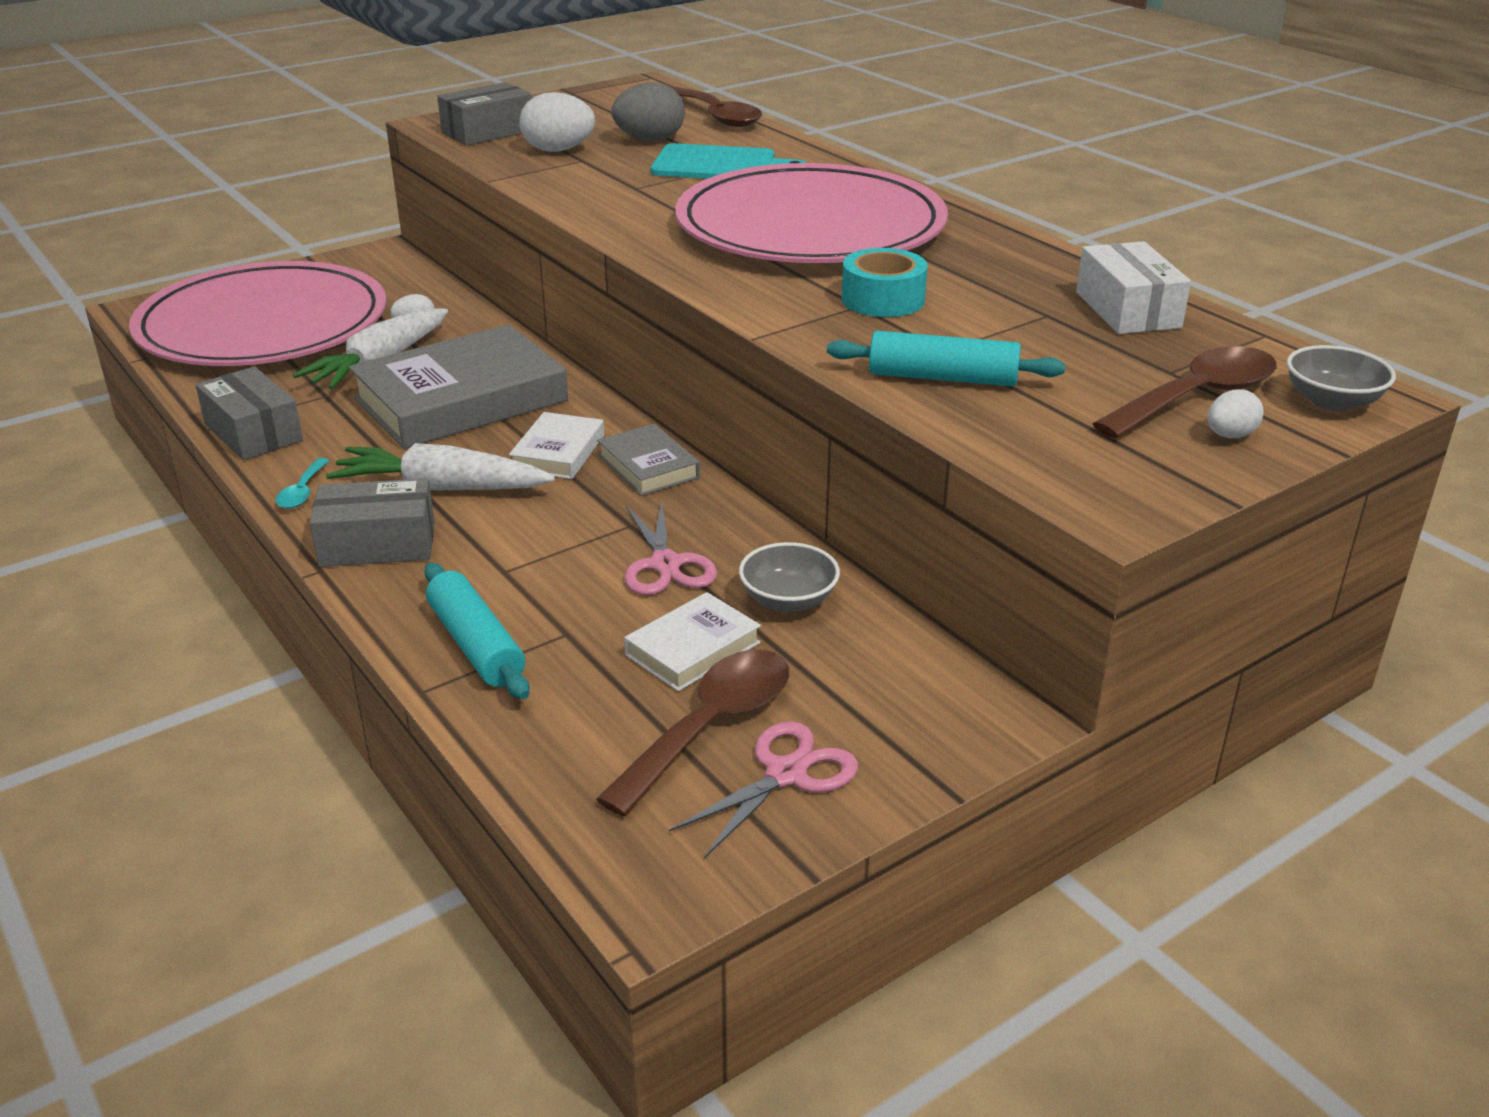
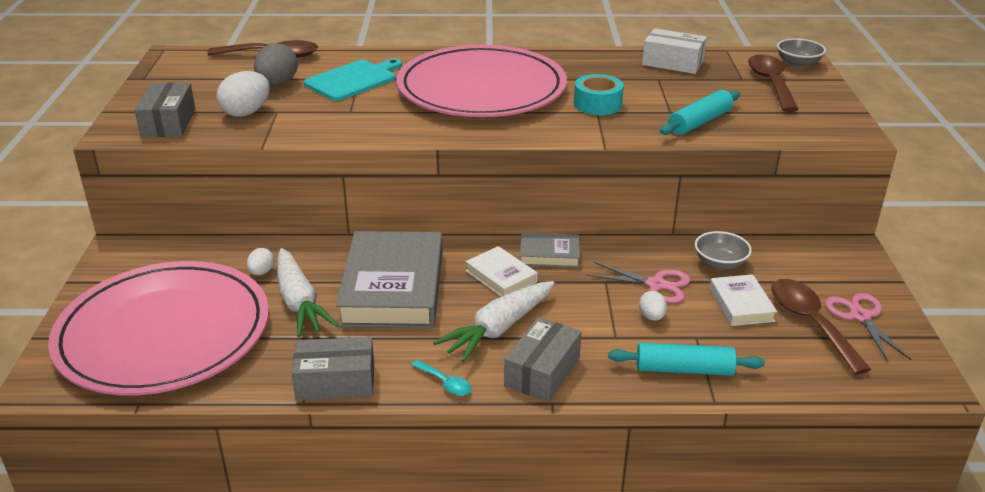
camera: 55 degrees left, 0 degrees up
(1229, 436) = (810, 91): white egg -> white egg (651, 317)

